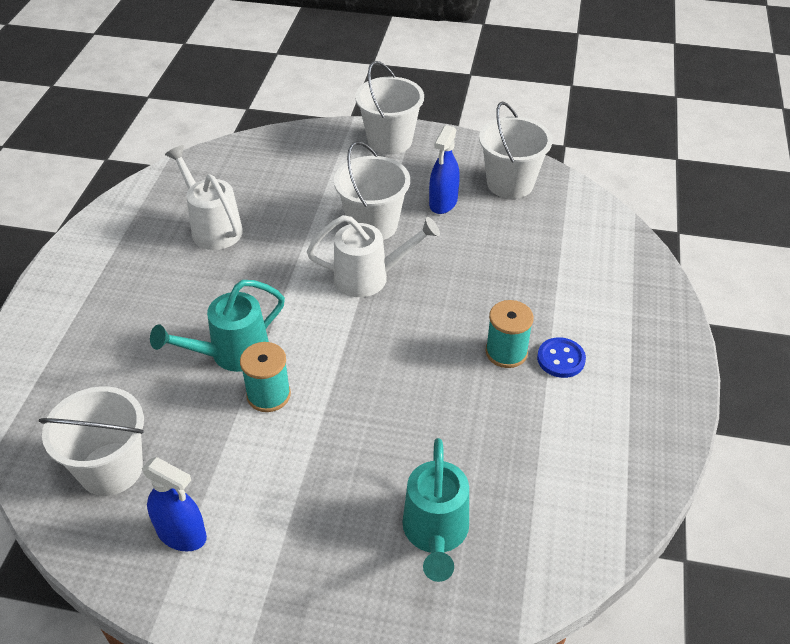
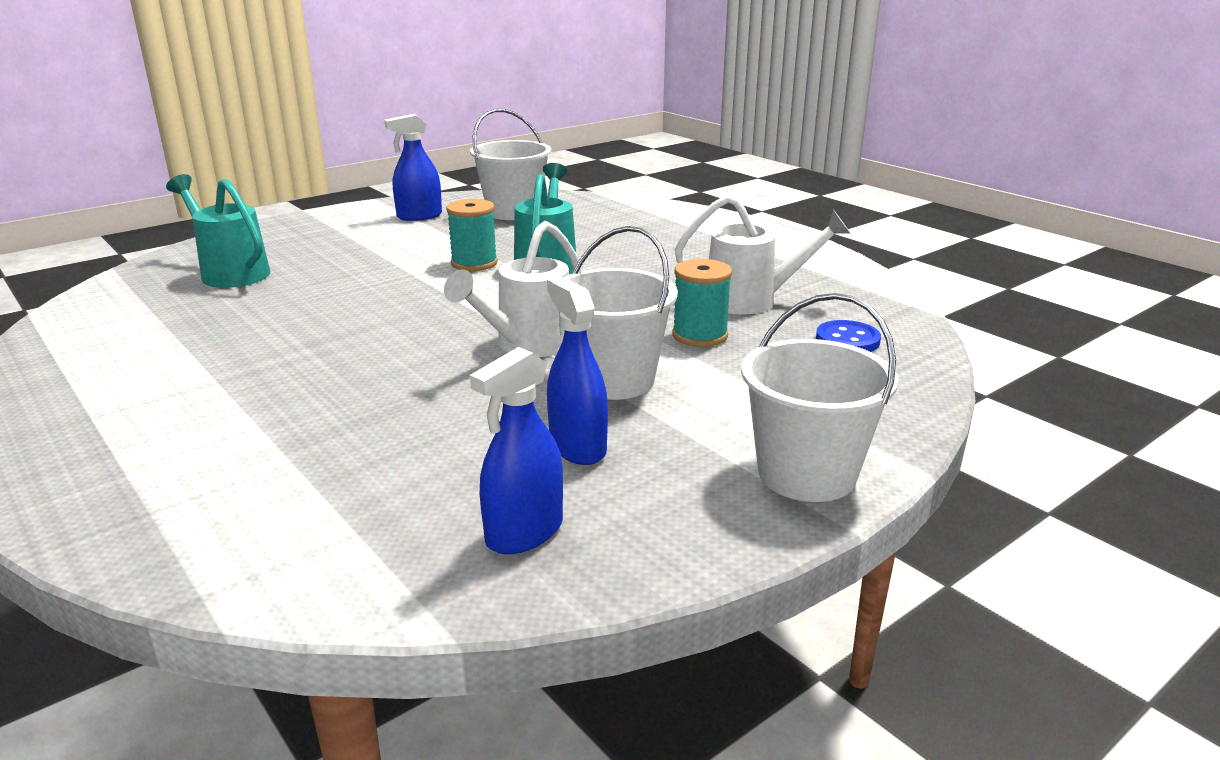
camera: 130 degrees right, 20 degrees down
(506, 352) = (282, 368): turquoise spool -> turquoise spool (700, 335)
(510, 183) = (524, 533): white bucket -> blue spray bottle
(561, 359) = (205, 391): blue button -> blue button (847, 340)

